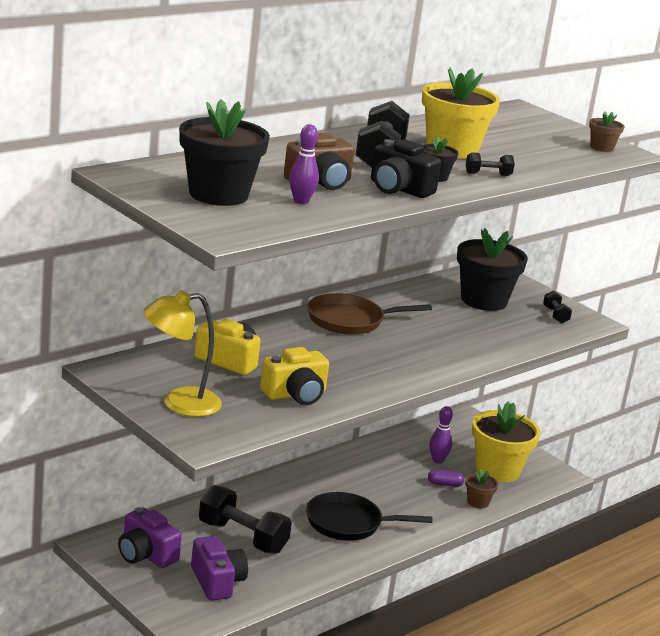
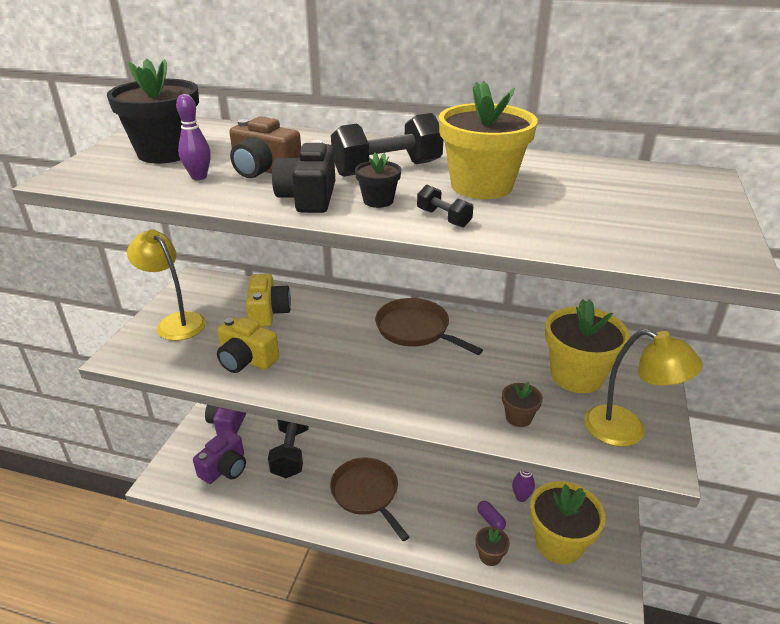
camera: 60 degrees right, 10 degrees up
(348, 523) = (367, 493): black pan -> brown pan
(483, 300) = (576, 376): black flower pot -> yellow flower pot
(555, 315) = (627, 431): black dumbbell -> yellow lamp
(601, 148) = (699, 245): brown flower pot -> brown flower pot (518, 417)

